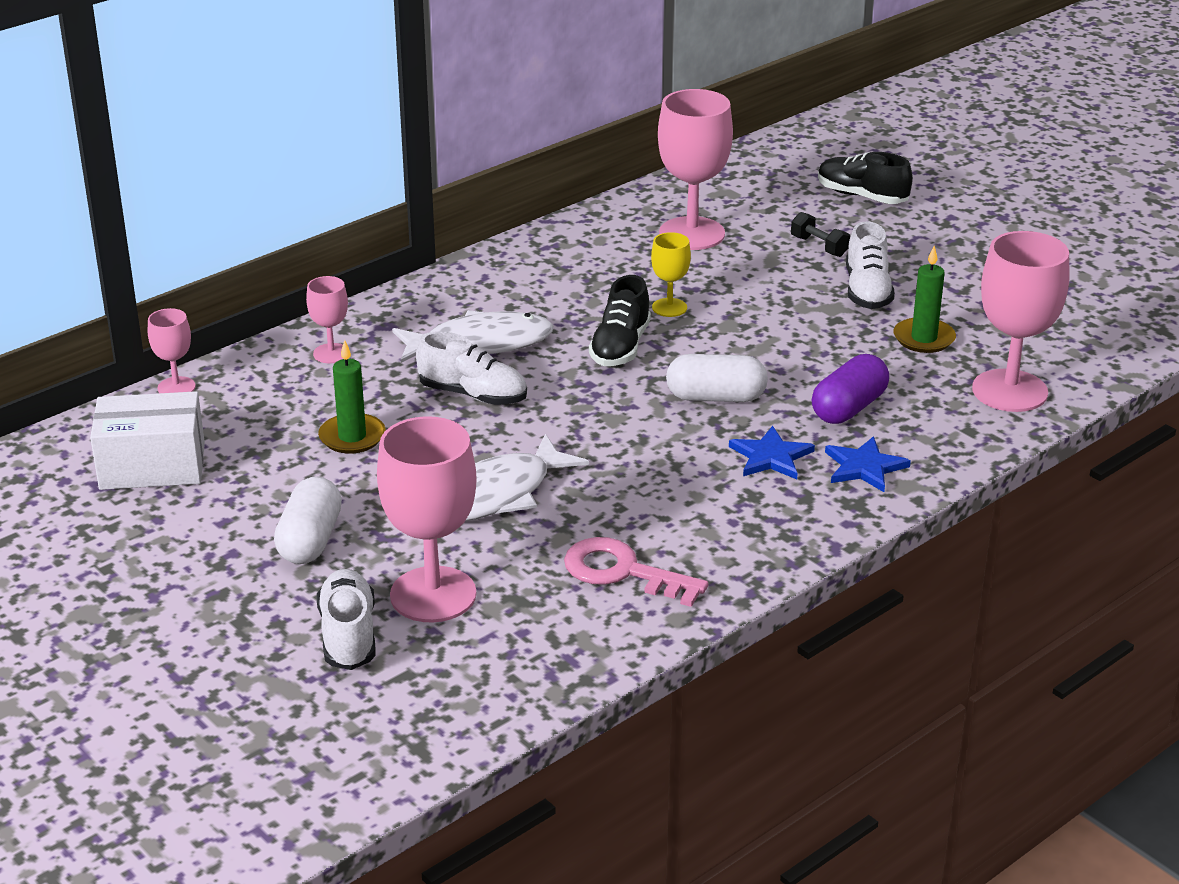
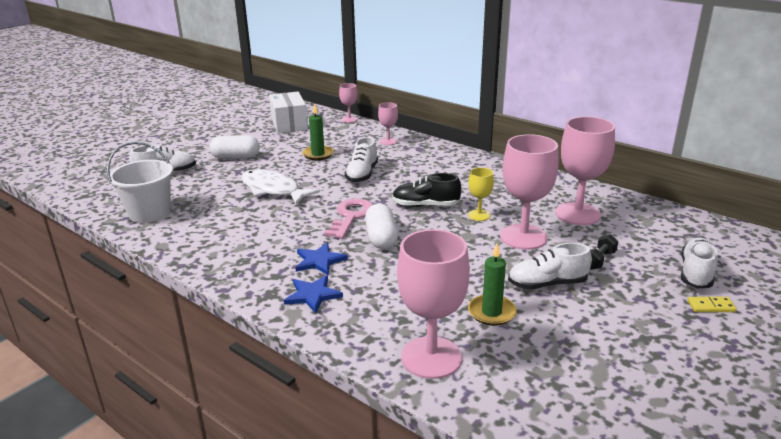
camera: 80 degrees right, 5 degrees down
(433, 595) = (192, 185): pink goblet -> pink goblet (523, 237)
(481, 344) = (412, 170): white fish -> none
(540, 643) = (149, 213): none -> white bucket
(623, 572) = (204, 227): pink key -> pink key (351, 216)
(849, 408) = (383, 285): purple capsule -> none
(862, 196) = (696, 273): black shoe -> white shoe
(929, 206) = (711, 306): none -> yellow domino

